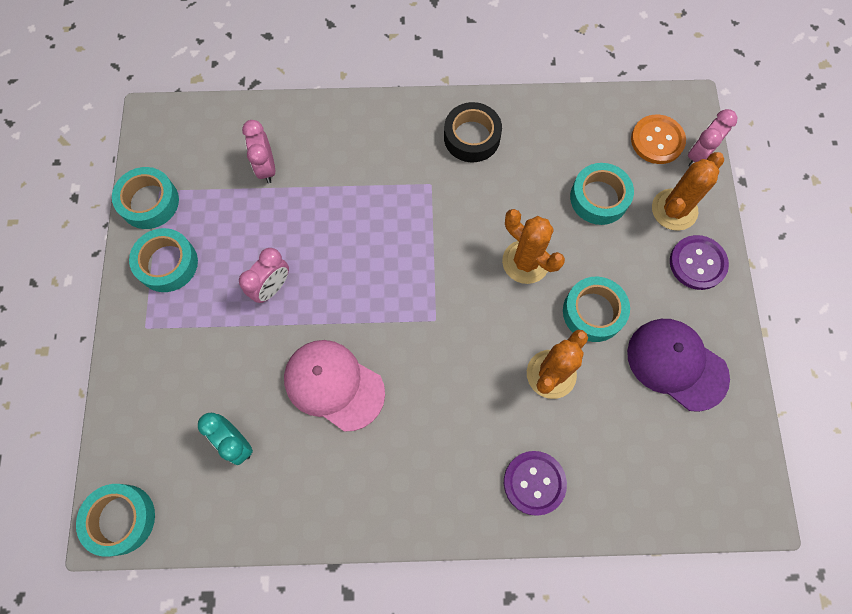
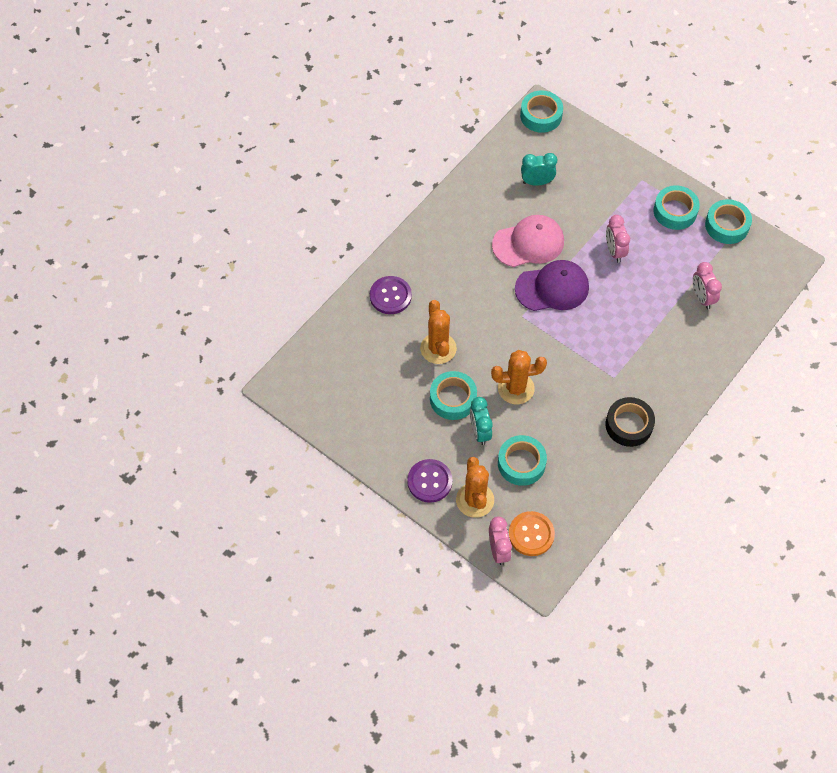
camera: 130 degrees right, 10 degrees down
(266, 167) = (702, 298): pink clock -> pink clock turned 135 degrees counterclockwise
(603, 259) = (480, 432): none -> turquoise clock
(676, 364) = (384, 416): purple cap -> purple cap (552, 288)

